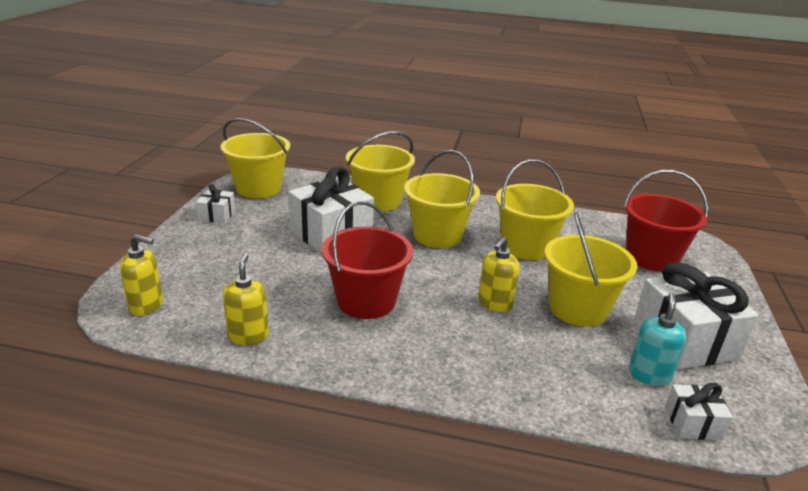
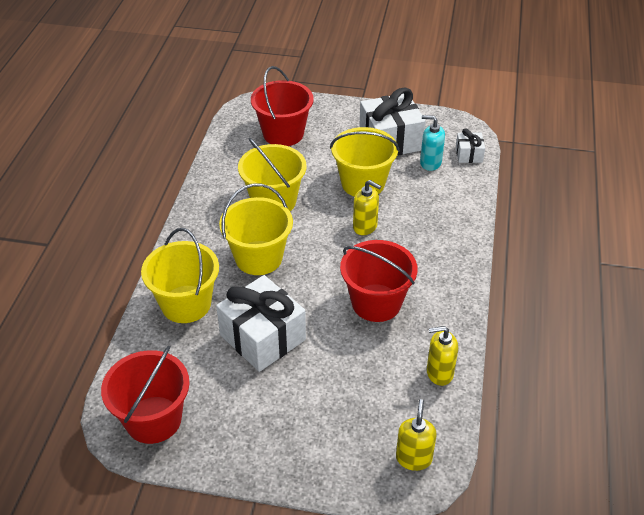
camera: 90 degrees left, 15 degrees up
(217, 215) = (229, 446): white gift -> none
(258, 188) = (153, 419): yellow bucket -> red bucket

